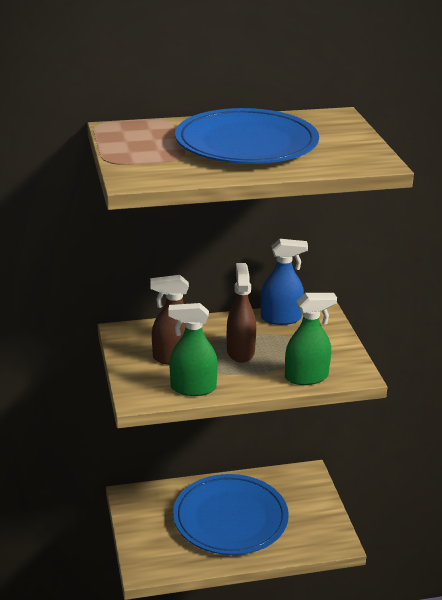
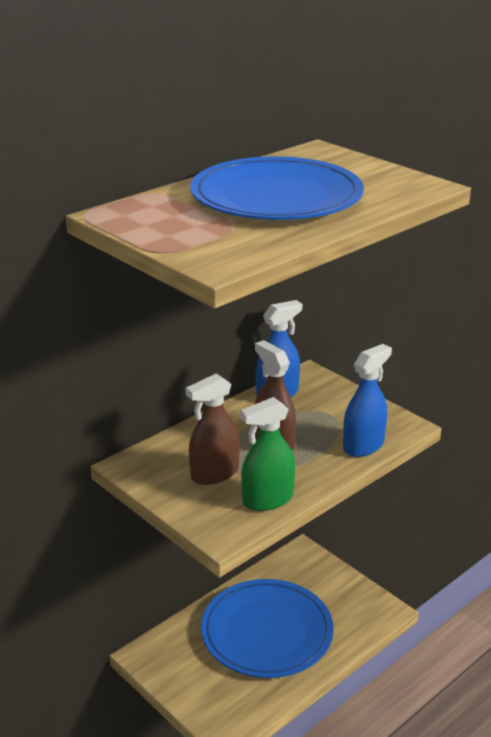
camera: 30 degrees left, 0 degrees up
(306, 377) = (363, 445): green spray bottle -> blue spray bottle

